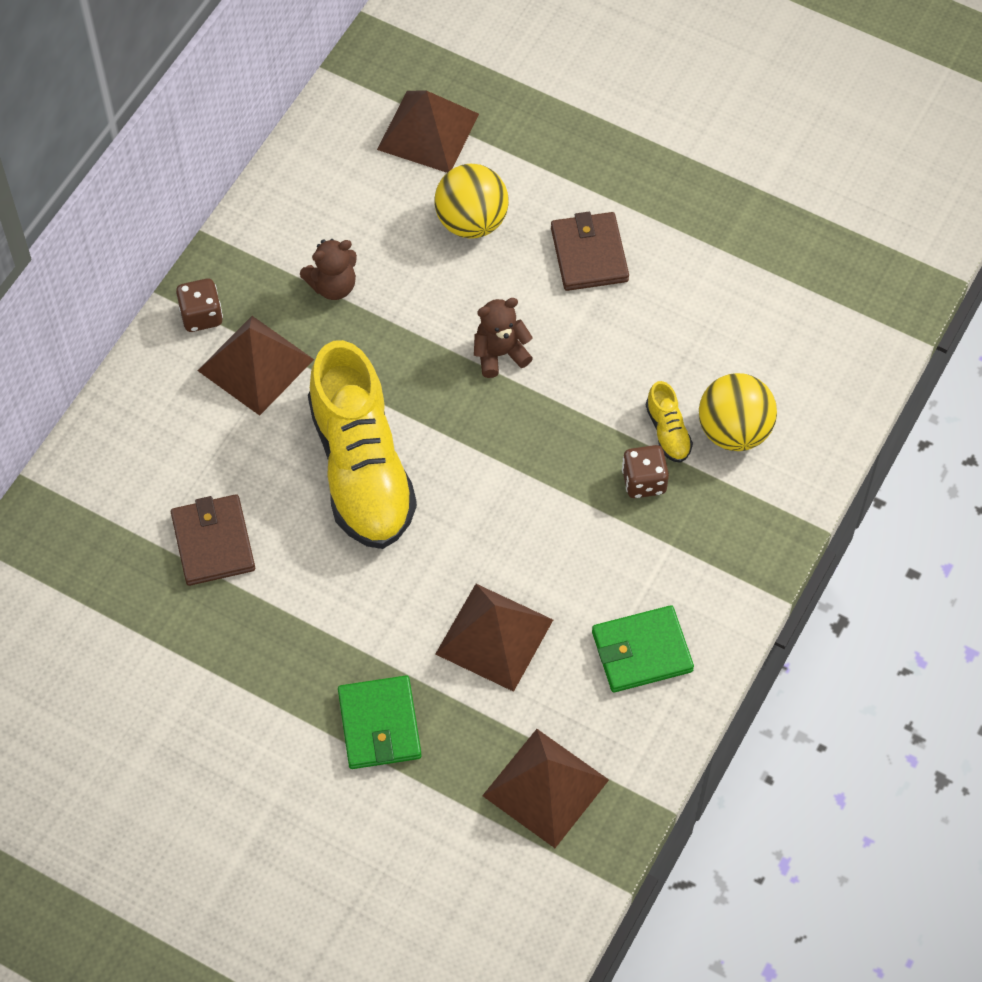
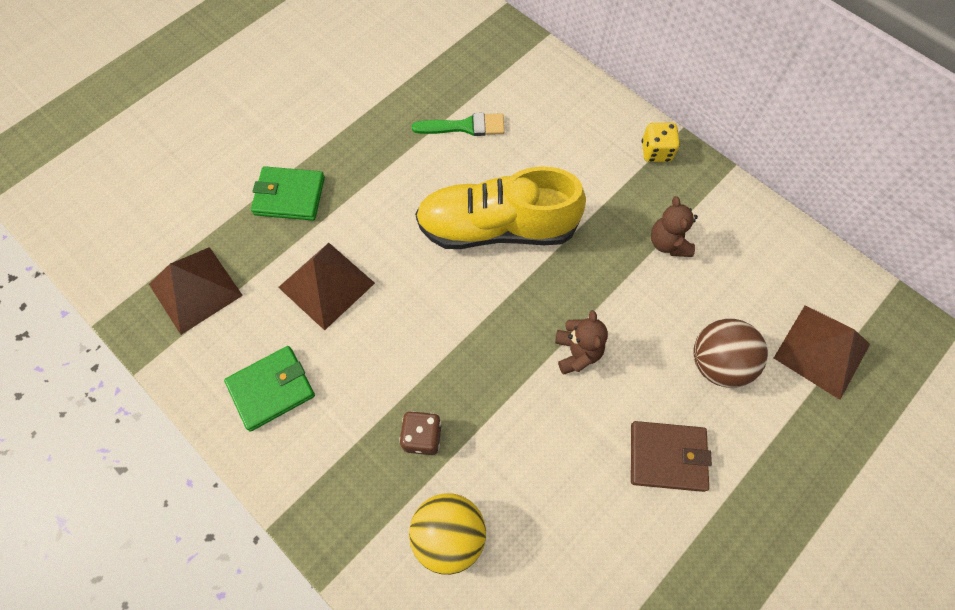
camera: 105 degrees right, 5 degrees up
(201, 316) = (656, 152): brown dice -> yellow dice
(213, 542) = (464, 126): brown wallet -> green brush
(255, 365) = (605, 177): brown pyramid -> none
(471, 222) = (718, 363): yellow ball -> brown ball
(642, 651) = (271, 389): green wallet -> green wallet turned 60 degrees clockwise
(668, 431) = (465, 473): yellow shoe -> none

